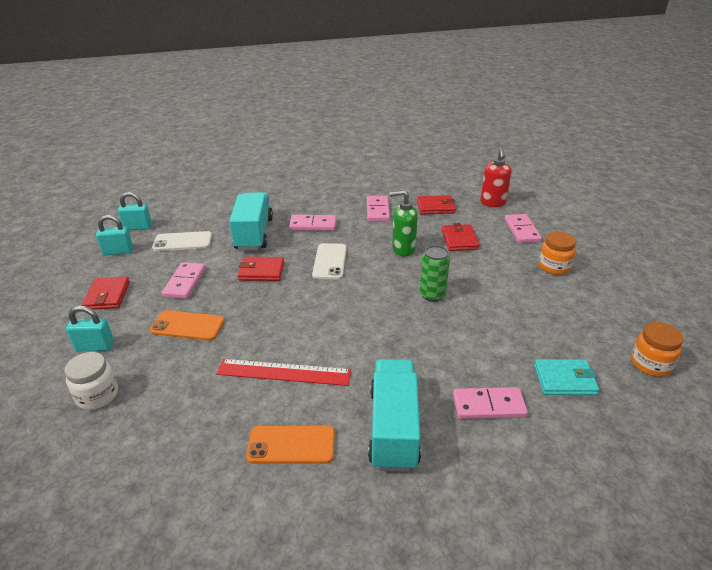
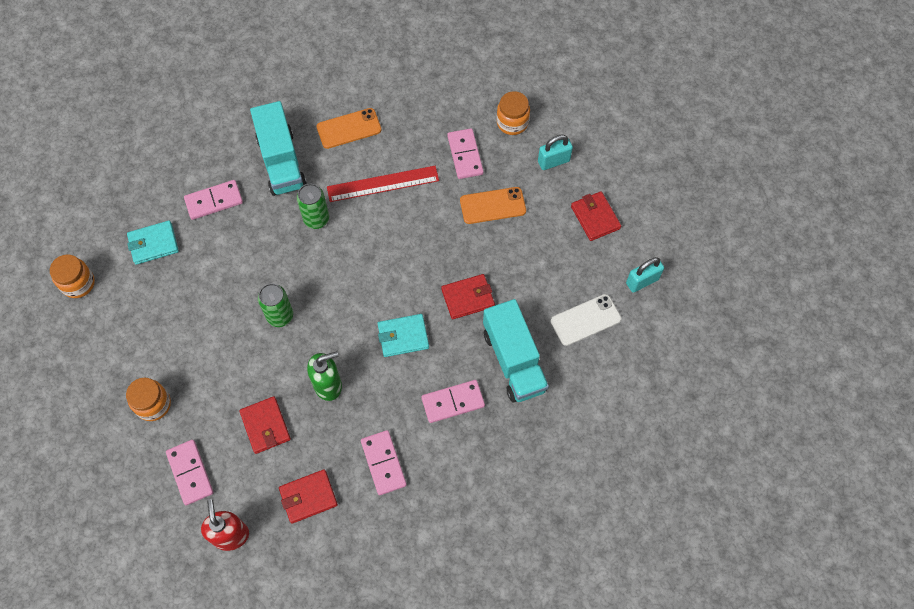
camera: 160 degrees right, 30 degrees up
(97, 395) = (512, 122): white jar -> orange jar
(138, 227) = (658, 330): turquoise padlock -> none
(184, 282) = (535, 257): pink domino -> pink domino (465, 155)
(330, 261) = (403, 336): white phone -> turquoise wallet
(372, 358) = (316, 219): none -> green can

